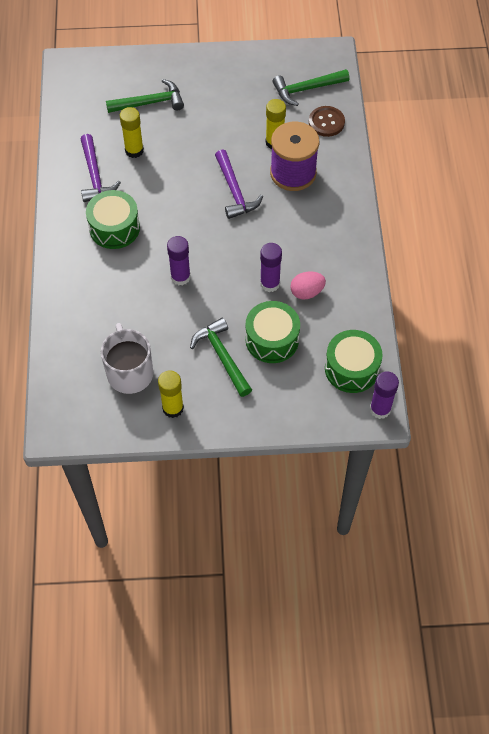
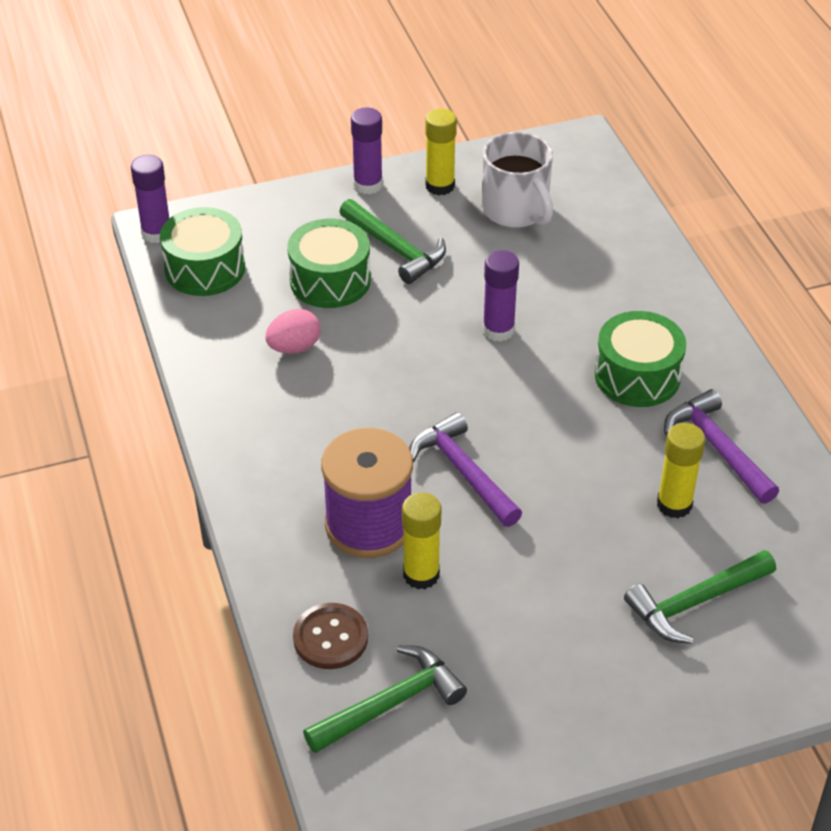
camera: 165 degrees right, 15 degrees down
(270, 283) = (356, 348): purple glue stick -> purple glue stick (368, 185)

